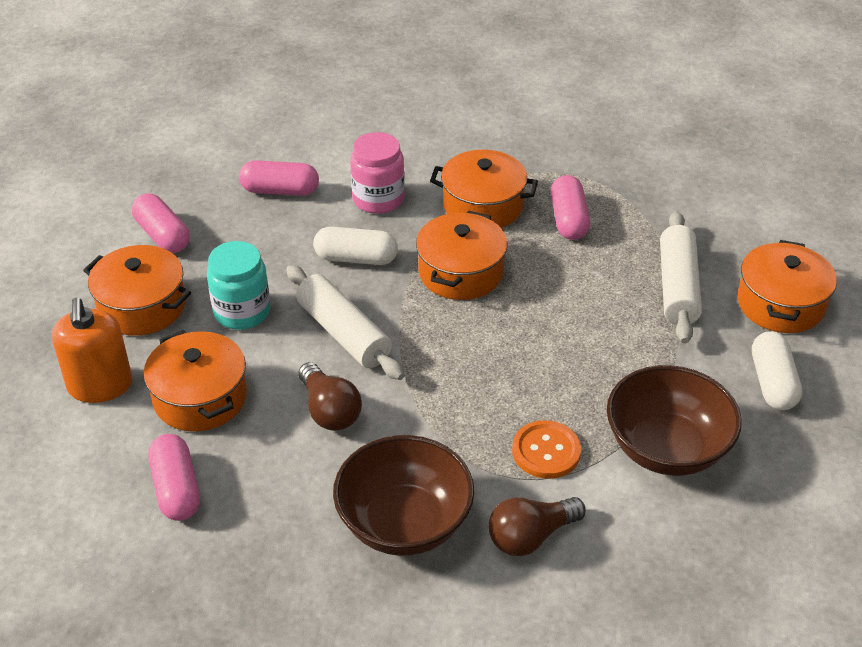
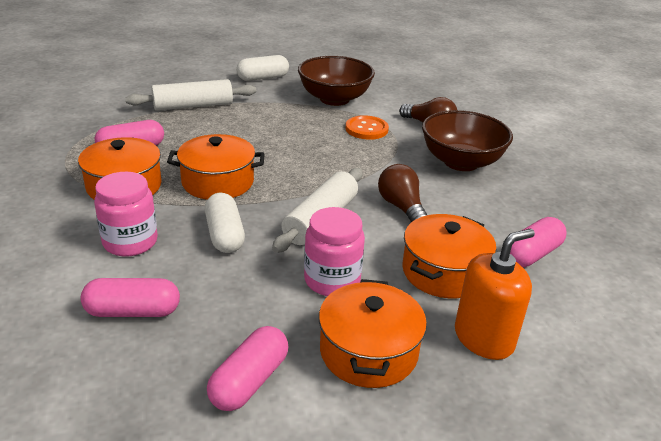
camera: 115 degrees left, 10 degrees down
(242, 312) = (332, 280): turquoise jar -> pink jar
(280, 190) = (133, 311): pink capsule -> pink capsule turned 75 degrees counterclockwise
(329, 410) = (402, 207): brown light bulb -> brown light bulb turned 60 degrees counterclockwise
(780, 304) = (194, 79): orange pot -> none

